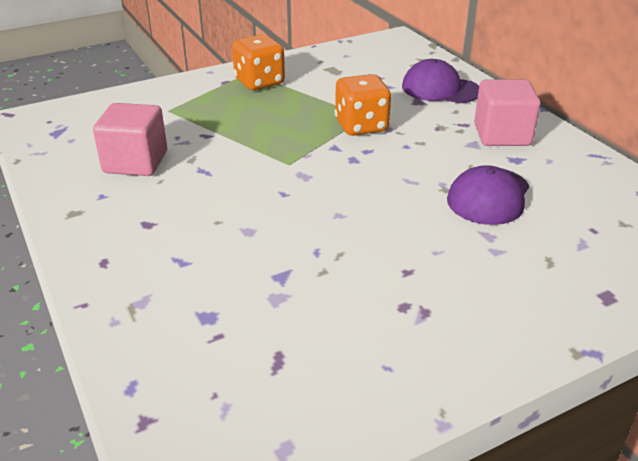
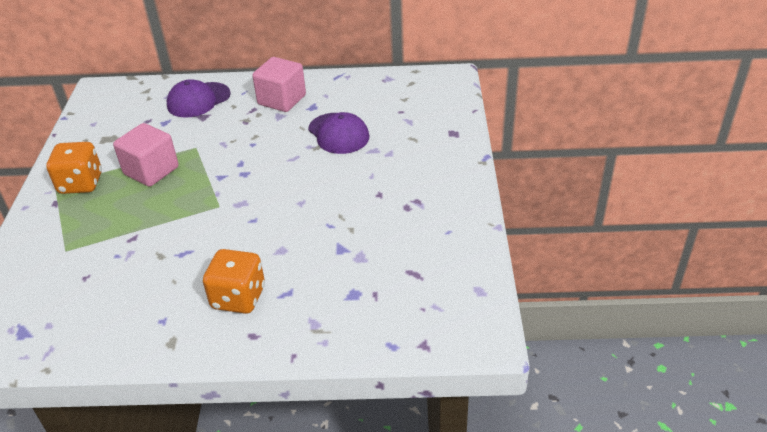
camera: 60 degrees left, 5 degrees up
(135, 162) = (132, 289): pink cube -> pink cube (151, 171)
(361, 126) = (207, 154): orange dice -> orange dice (238, 298)

